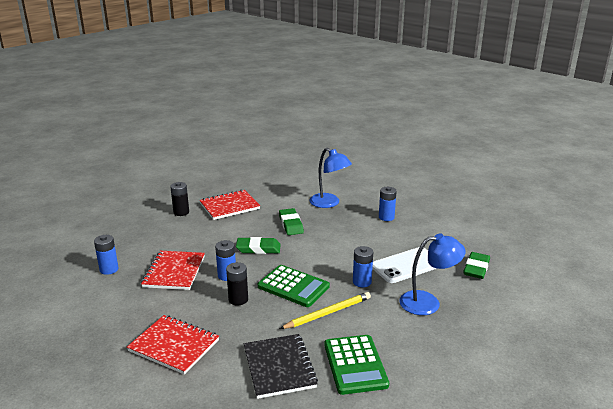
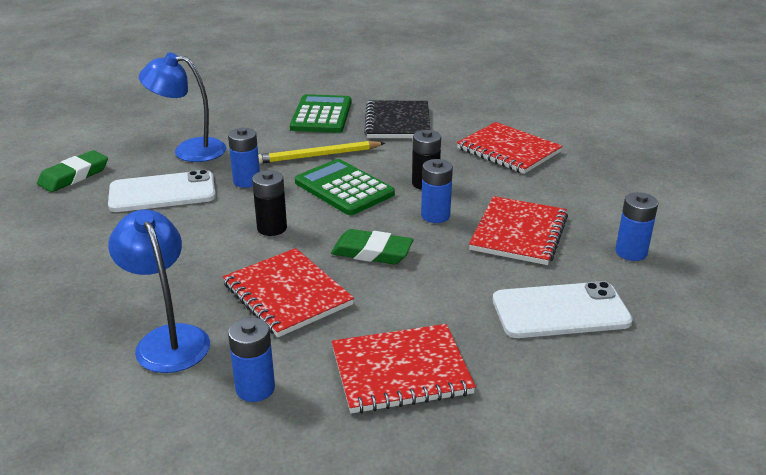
camera: 165 degrees left, 5 degrees up
(158, 235) = (560, 311): none -> white phone
(181, 212) = (519, 371): black battery -> black battery (272, 228)
(291, 224) = (287, 294): green eraser -> red notebook
(386, 217) = (91, 281): blue battery -> blue battery (255, 388)

